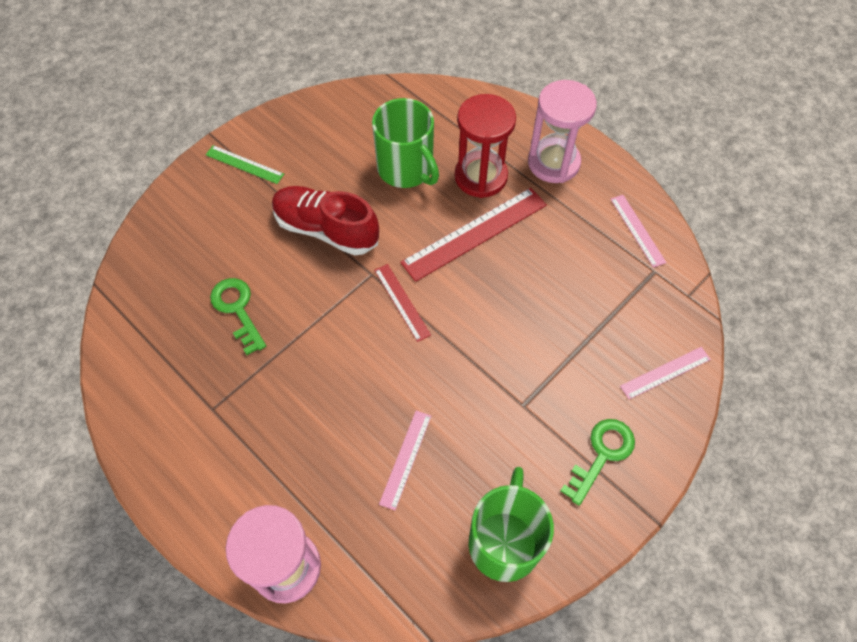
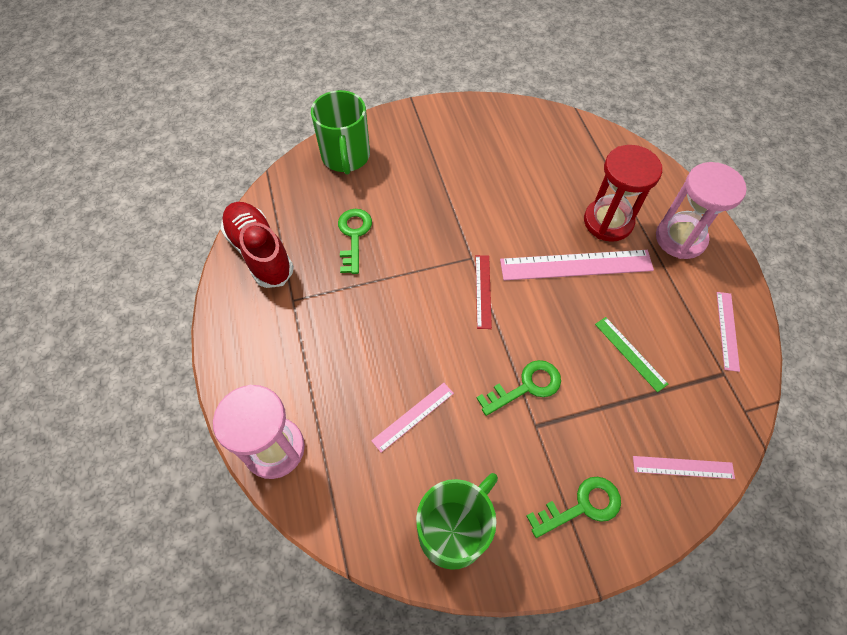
camera: 30 degrees right, 0 degrees up
(244, 164) = (423, 131): green ruler -> green ruler (630, 353)
(326, 229) = (456, 207): red shoe -> red shoe (260, 252)
(406, 169) = (548, 188): green mug -> green mug (346, 156)
(474, 233) = (576, 265): red ruler -> pink ruler
(494, 373) = (526, 386): none -> green key

